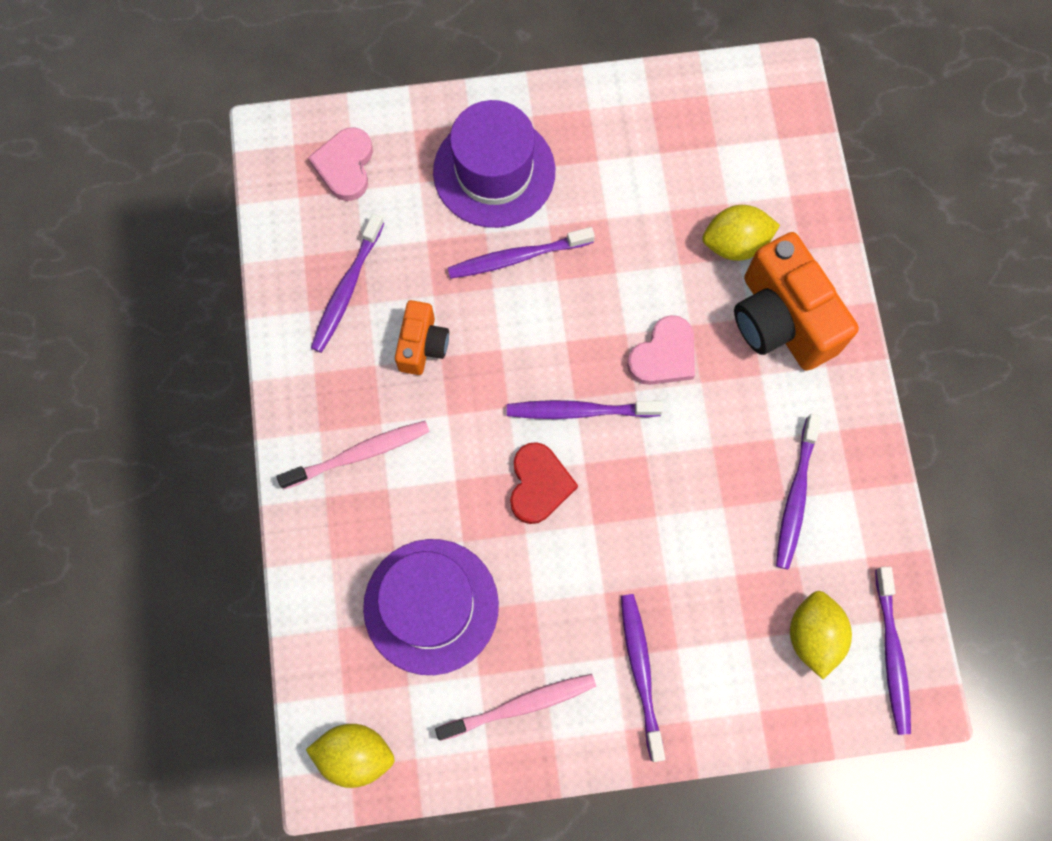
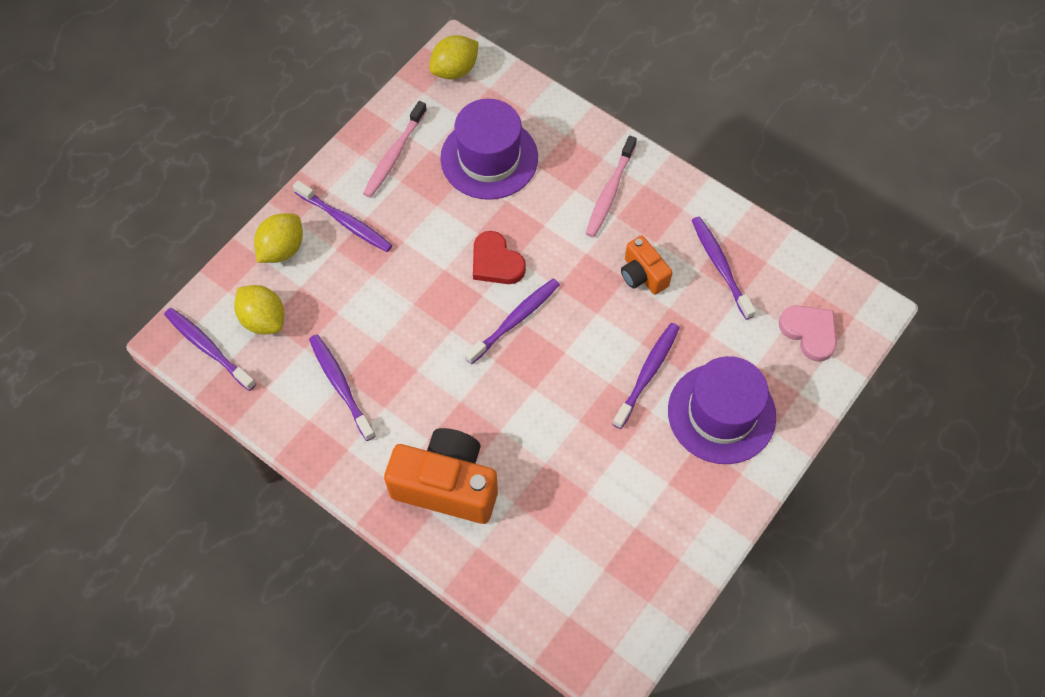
camera: 135 degrees right, 10 degrees down
(664, 355) = (498, 396): pink heart -> none
(735, 243) = (524, 510): yellow lemon -> yellow lemon (282, 249)

